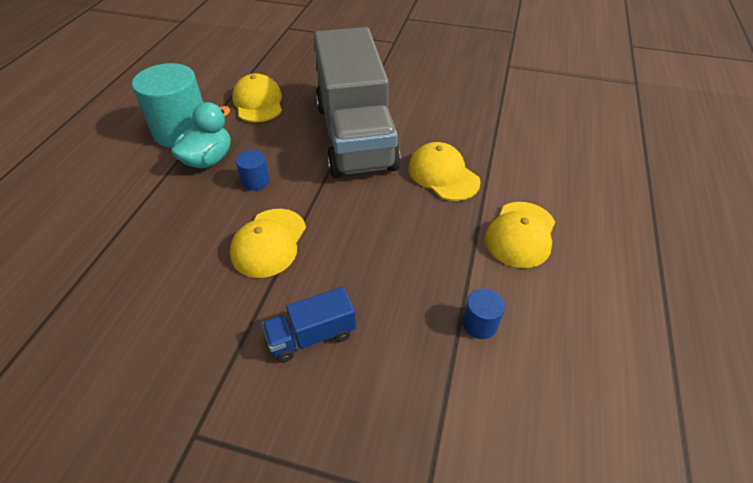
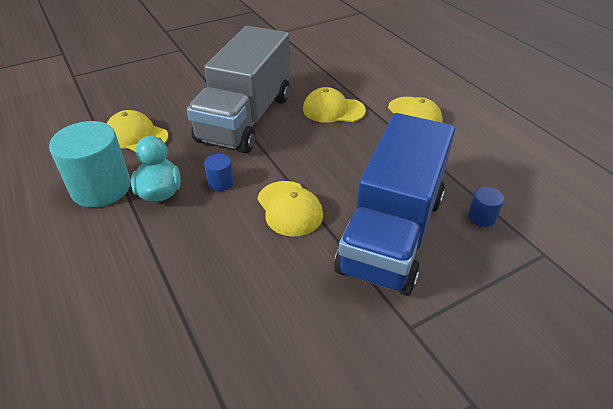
camera: 45 degrees left, 5 degrees down
(312, 336) = (391, 233): blue truck -> blue truck, size x2.48
(355, 136) = (246, 118): grey truck -> grey truck turned 75 degrees clockwise
(479, 324) = (456, 167): blue cylinder -> blue cylinder (481, 217)

